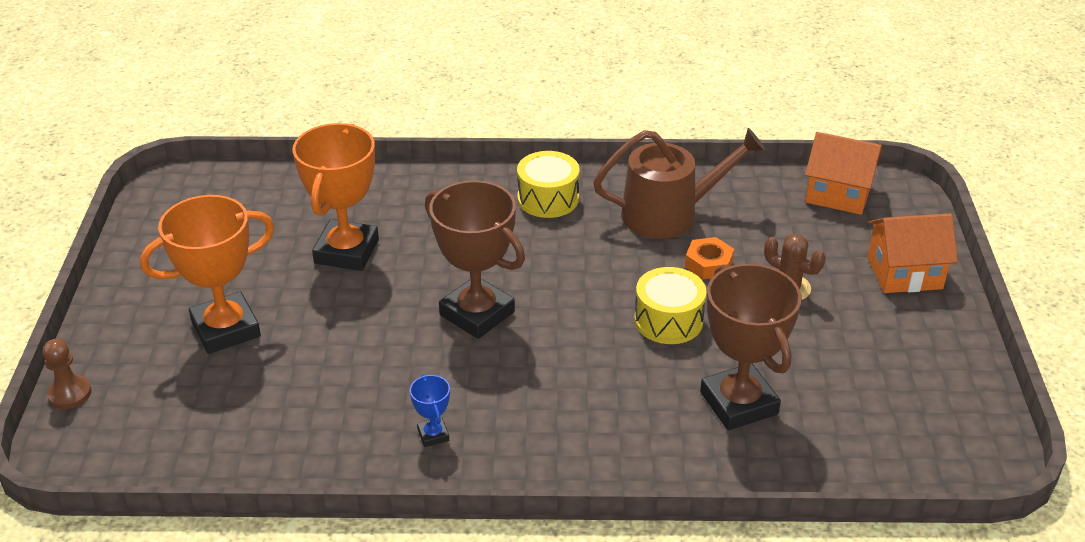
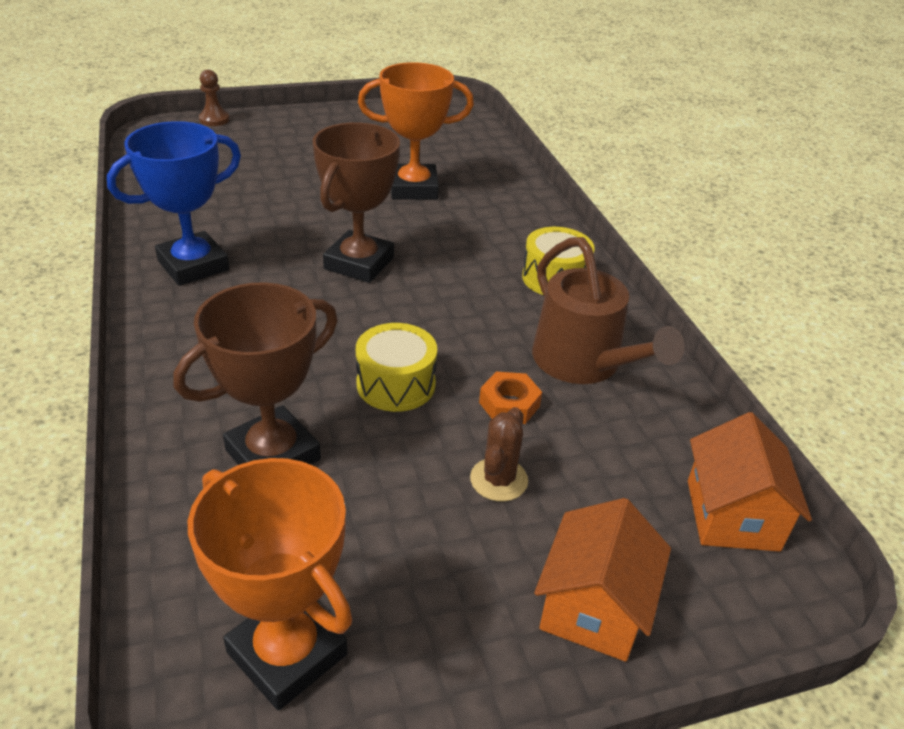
camera: 70 degrees right, 0 degrees up
(226, 329) = (297, 157): orange trophy -> orange trophy (287, 653)
(433, 435) = (193, 265): blue trophy -> blue trophy, size x2.29
(904, 273) = (594, 607): orange house -> orange house turned 45 degrees clockwise

